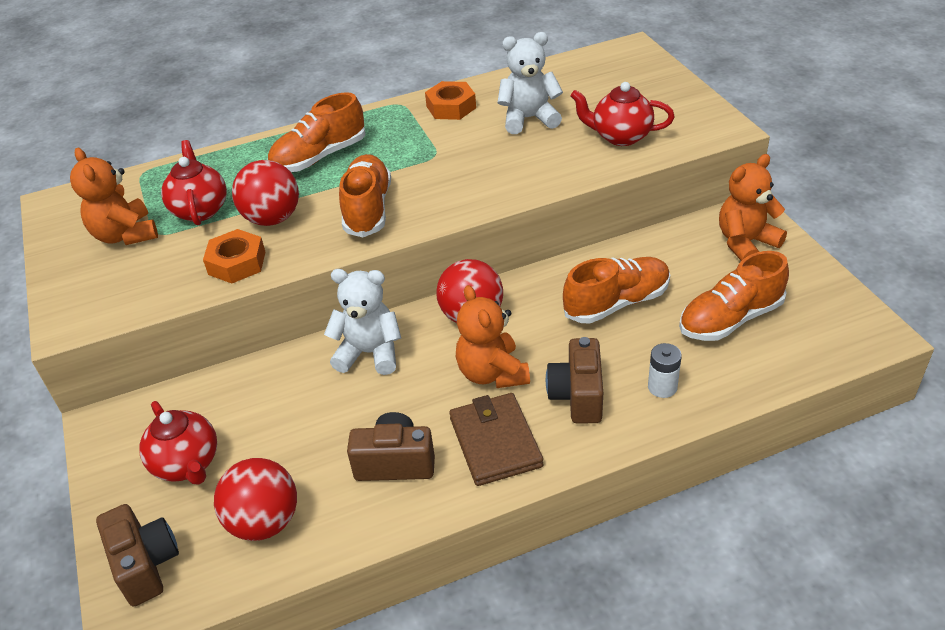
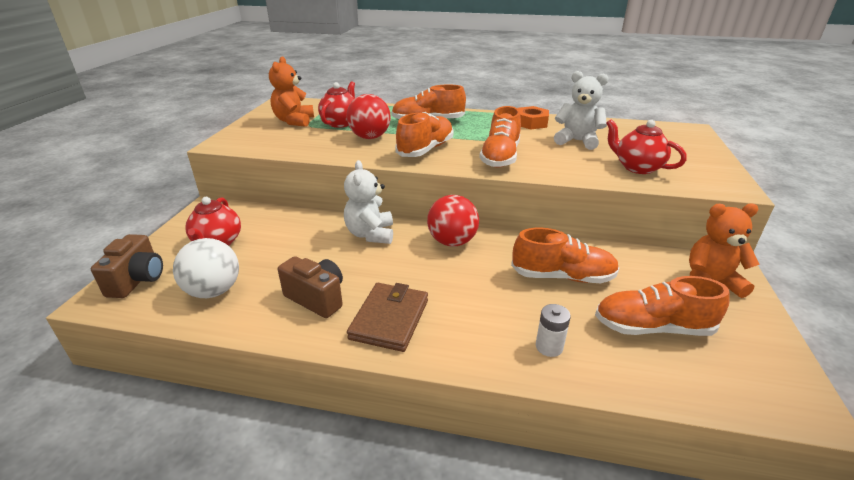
camera: 30 degrees right, 10 degrees down
(237, 263) = (327, 148): orange nut -> none
(264, 522) = (214, 291): red ball -> white ball
(369, 353) = (370, 234): white teddy bear -> white teddy bear turned 135 degrees counterclockwise
(467, 183) = (500, 157): none -> orange shoe
(492, 373) = (431, 278): orange teddy bear -> none
(577, 396) = (476, 320): brown camera -> none

